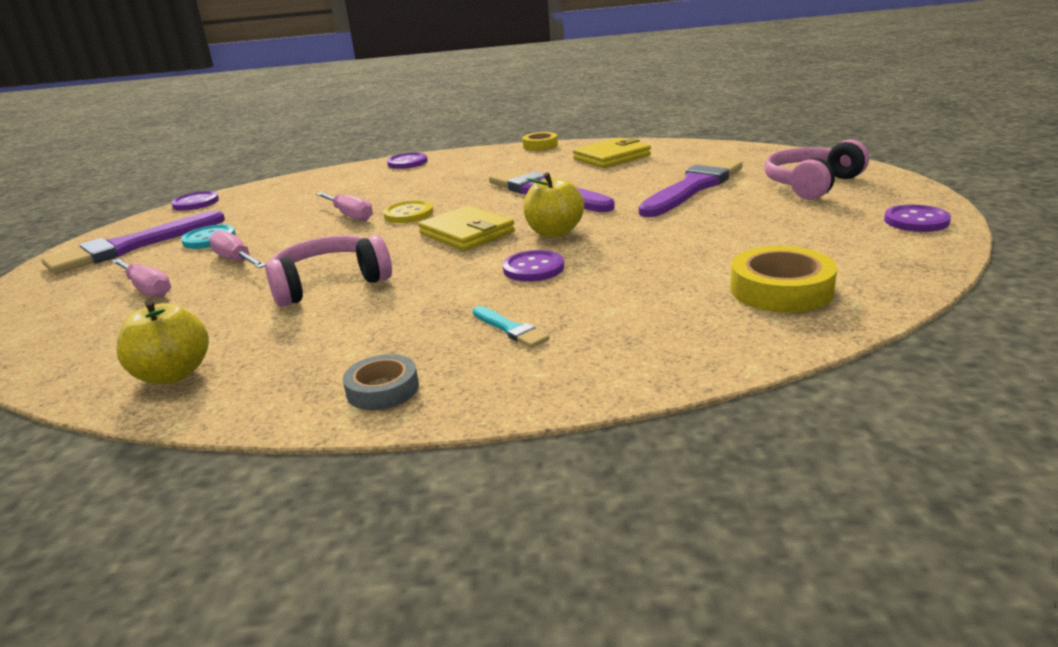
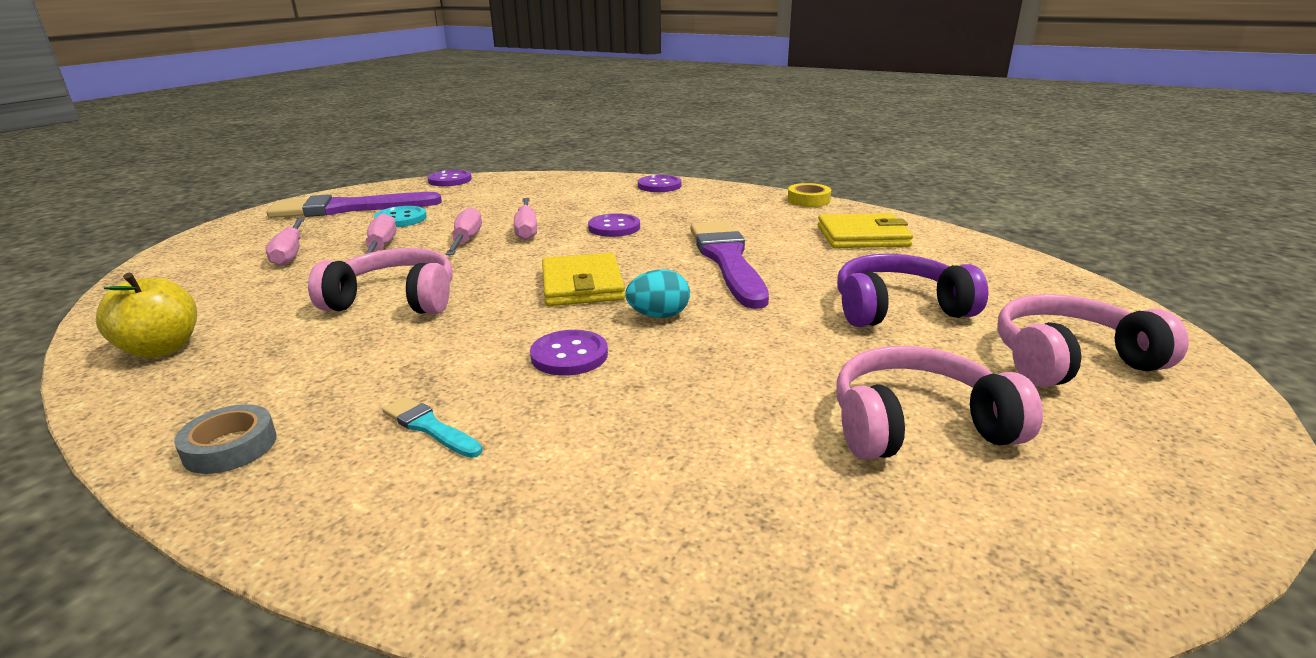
camera: 30 degrees right, 0 degrees up
(309, 235) = (466, 240): none -> pink screwdriver
(408, 214) = (571, 244): yellow button -> none
(510, 329) = (429, 427): turquoise brush -> turquoise brush turned 135 degrees clockwise
(554, 232) = (658, 316): yellow apple -> turquoise egg
(693, 187) = (898, 309): purple brush -> purple headphones
(781, 290) = (780, 522): yellow tape -> none
(783, 233) = (918, 426): none -> pink headphones
(916, 221) = (1163, 492): purple button -> purple button (614, 227)

